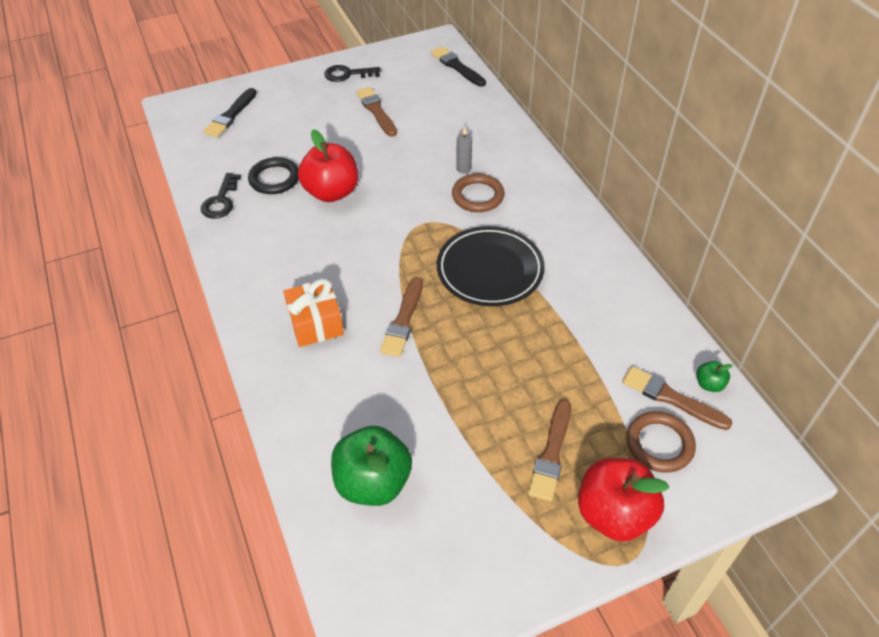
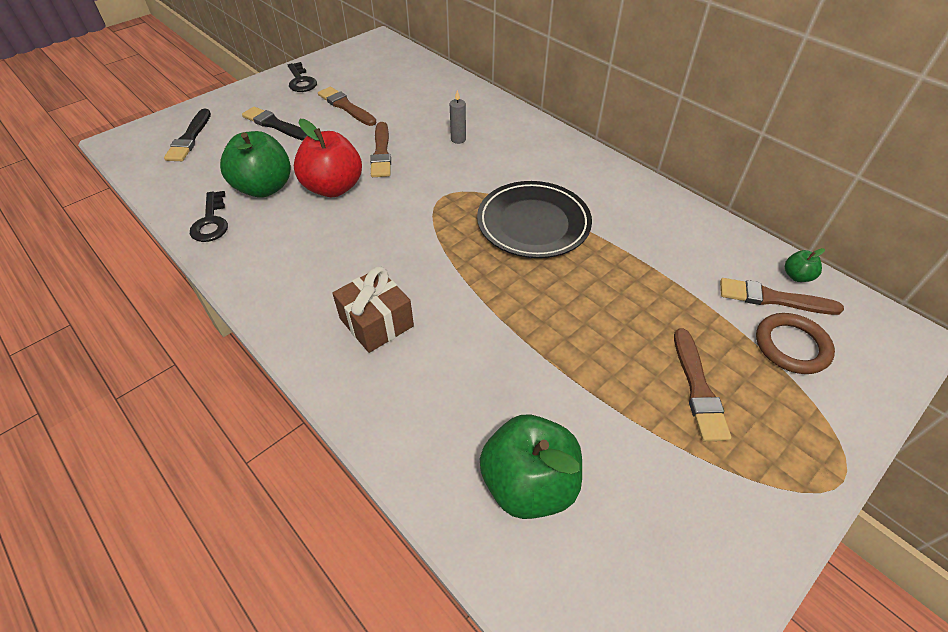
camera: 20 degrees left, 0 degrees up
(274, 179) = (264, 188): black ring -> green apple
(316, 323) = (376, 322): orange gift -> brown gift
(347, 74) = (301, 81): black key -> black key turned 90 degrees counterclockwise
(403, 320) = (471, 294): brown brush -> brown brush (381, 153)
(457, 66) = (406, 57): black brush -> black brush (276, 125)
(478, 196) = (485, 160): brown ring -> none
(614, 514) = (796, 432): red apple -> none

